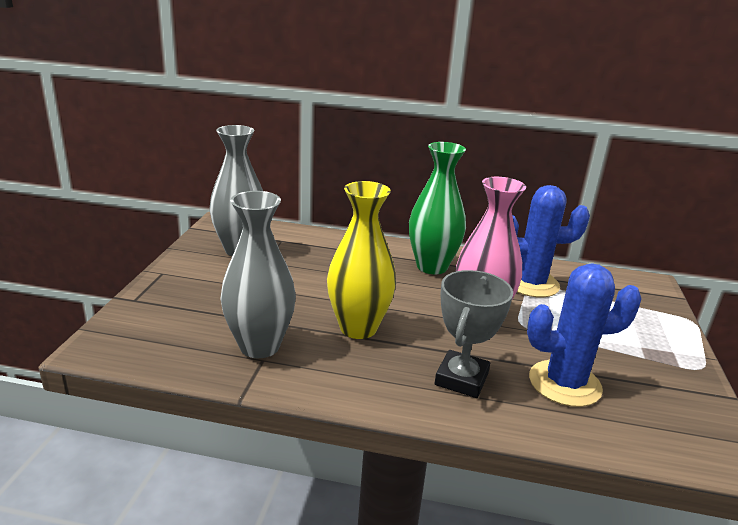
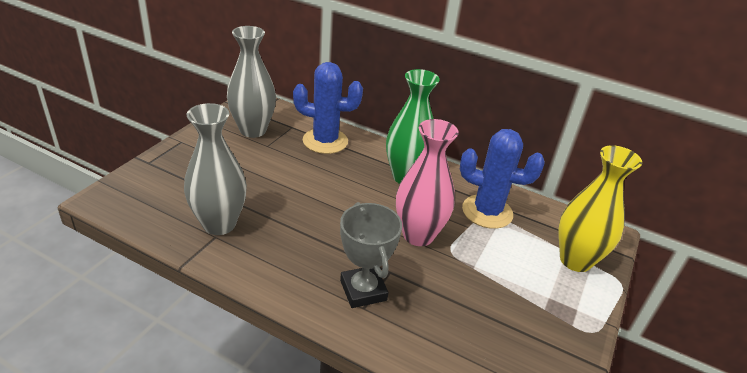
camera: 15 degrees right, 10 degrees up
(358, 328) = (306, 224): yellow vase -> yellow vase (575, 260)
(461, 379) = (363, 290): grey trophy -> grey trophy turned 60 degrees counterclockwise
(564, 383) = (450, 316): blue cactus -> blue cactus (325, 141)

